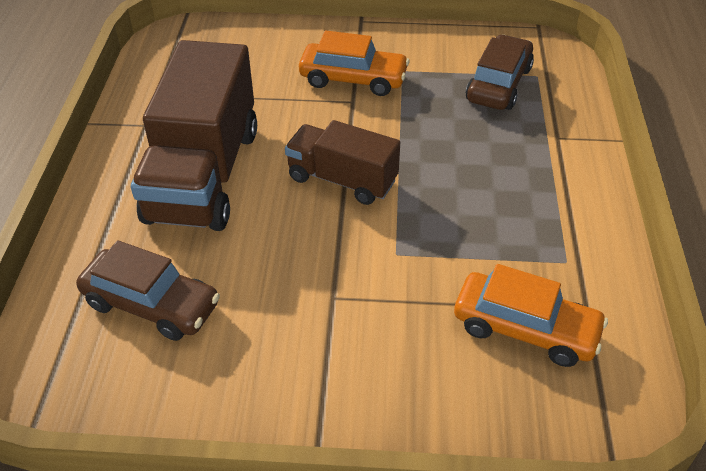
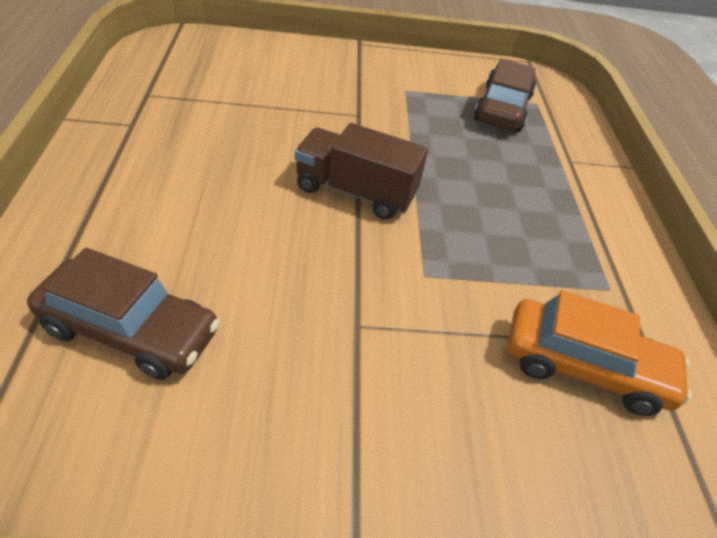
camera: 10 degrees left, 0 degrees up
(204, 174) = (198, 179): brown truck -> none
(353, 79) = (357, 94): orange car -> none

